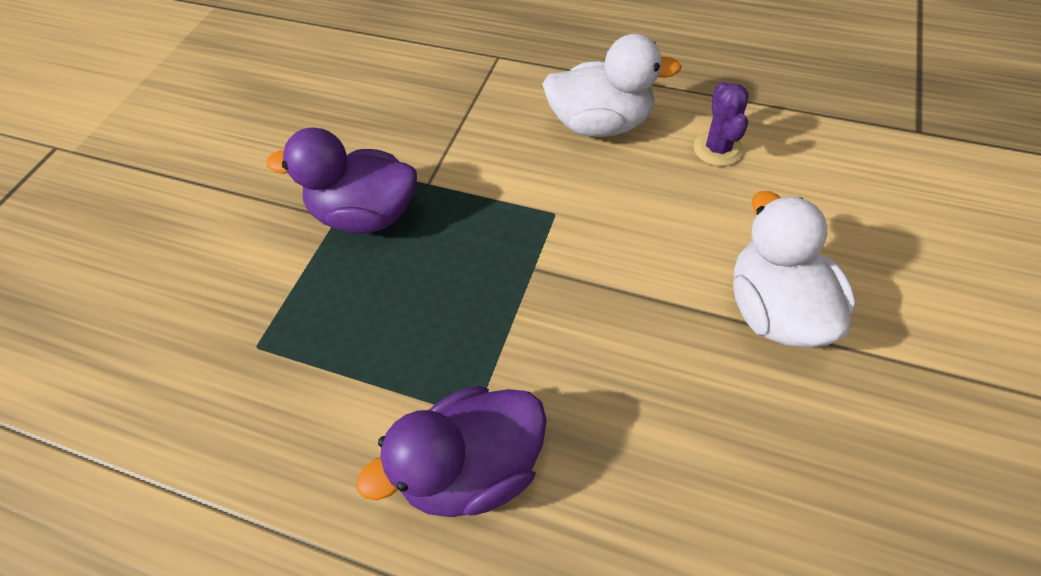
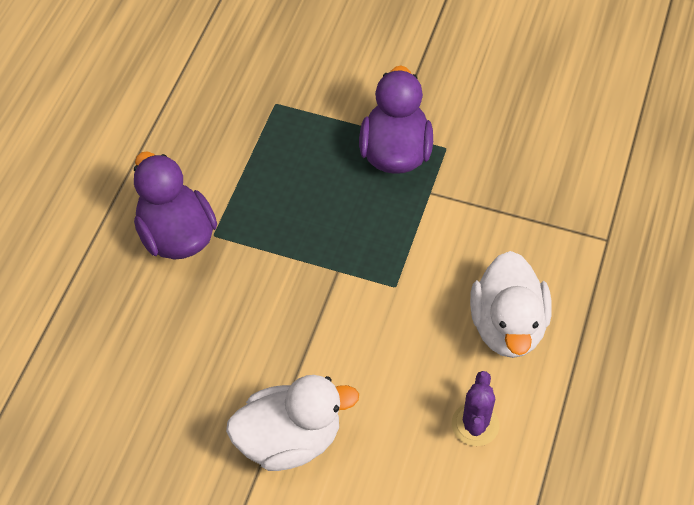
camera: 85 degrees right, 0 degrees up
(717, 149) = (475, 424): purple cactus -> purple cactus turned 75 degrees counterclockwise

